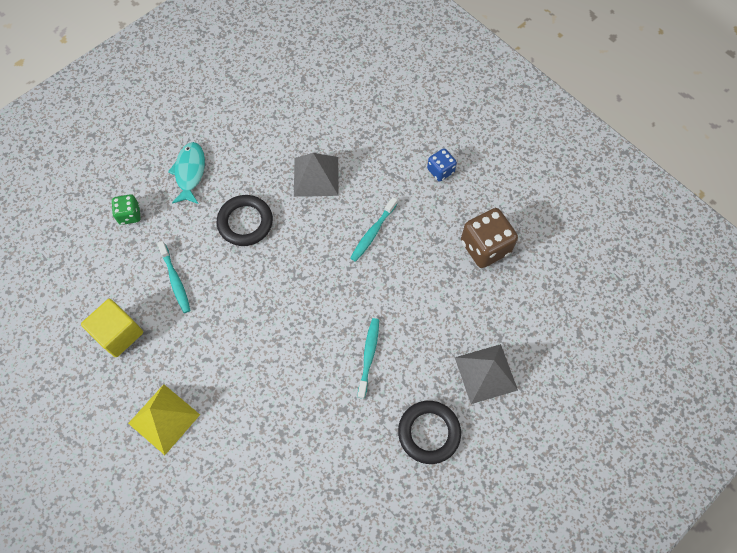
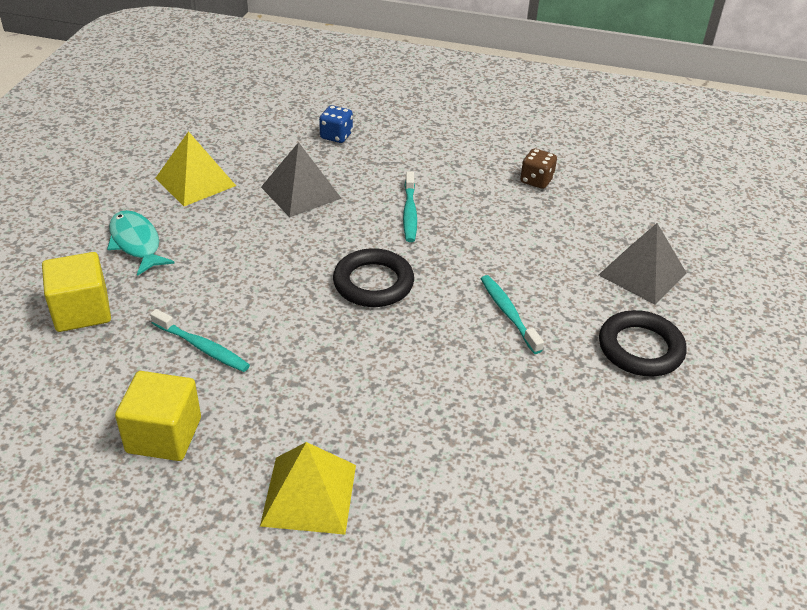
camera: 35 degrees left, 25 degrees down
(129, 215) = (82, 311): green dice -> yellow cube
(245, 222) = (249, 260): black ring -> black ring (373, 283)
(257, 132) = (195, 182): none -> yellow pyramid
(440, 171) = (433, 143): blue dice -> blue dice (336, 136)
(485, 247) = (536, 180): brown dice -> brown dice, size x0.56

